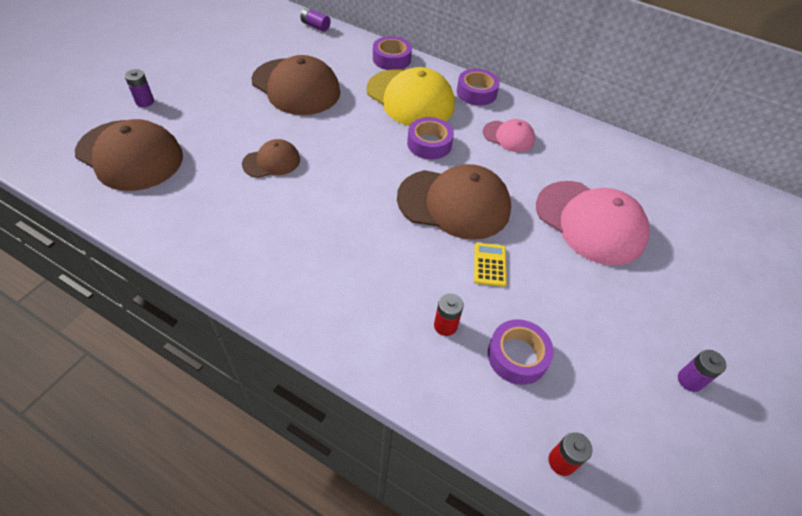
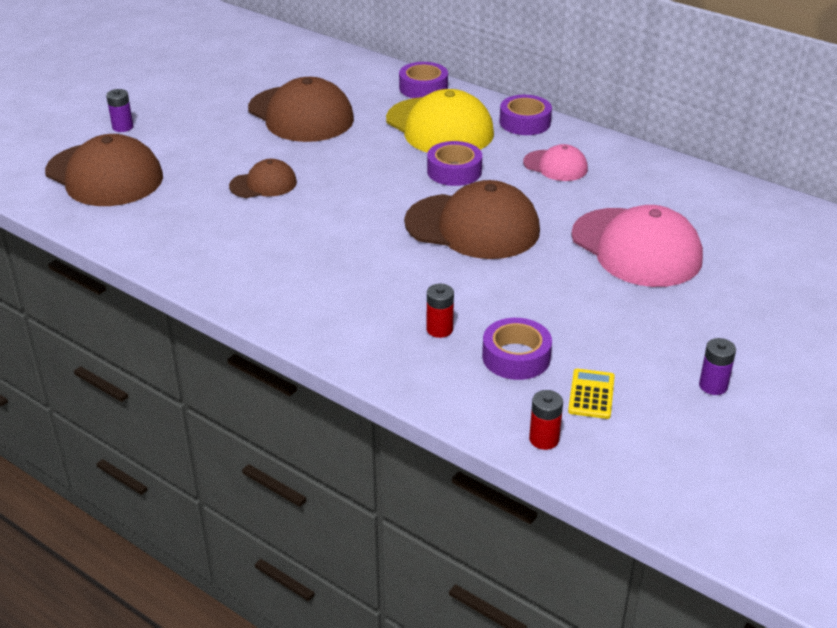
camera: 10 degrees right, 15 degrees down
(315, 26) = (333, 54): purple battery -> none
(489, 264) = (502, 281): yellow calculator -> yellow calculator (591, 394)

